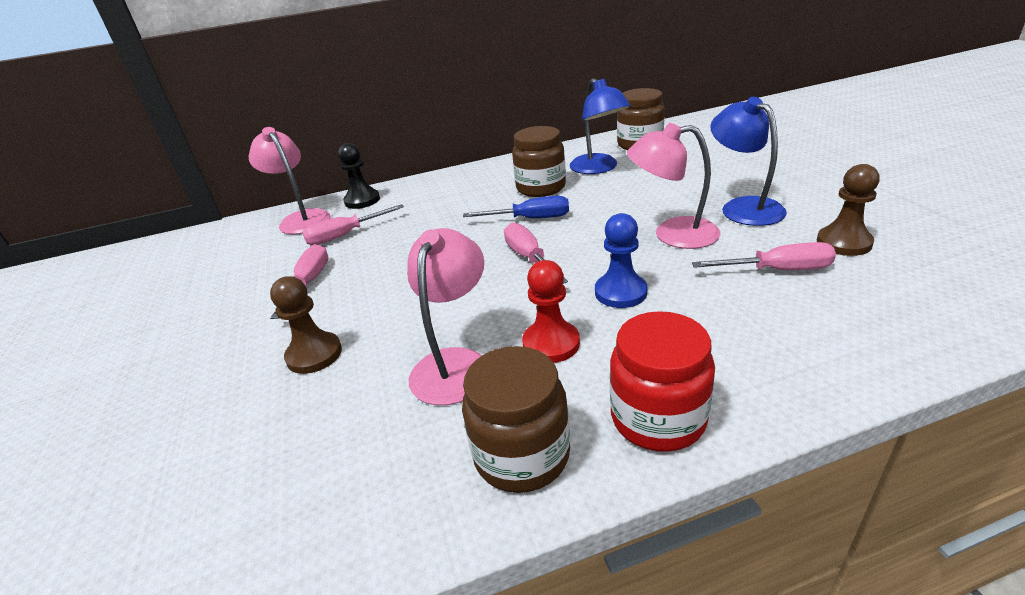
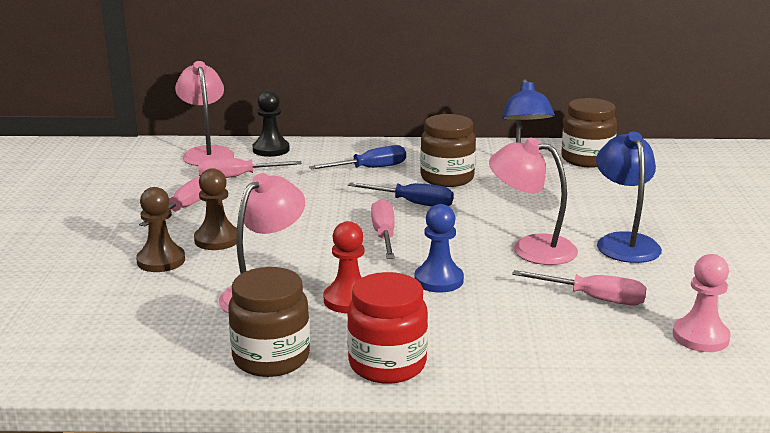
camera: 15 degrees right, 10 degrees down
(466, 196) = (370, 168): none -> blue screwdriver
(843, 243) = (682, 294): brown pawn -> brown pawn (217, 240)
(910, 283) = (700, 337): none -> pink pawn

